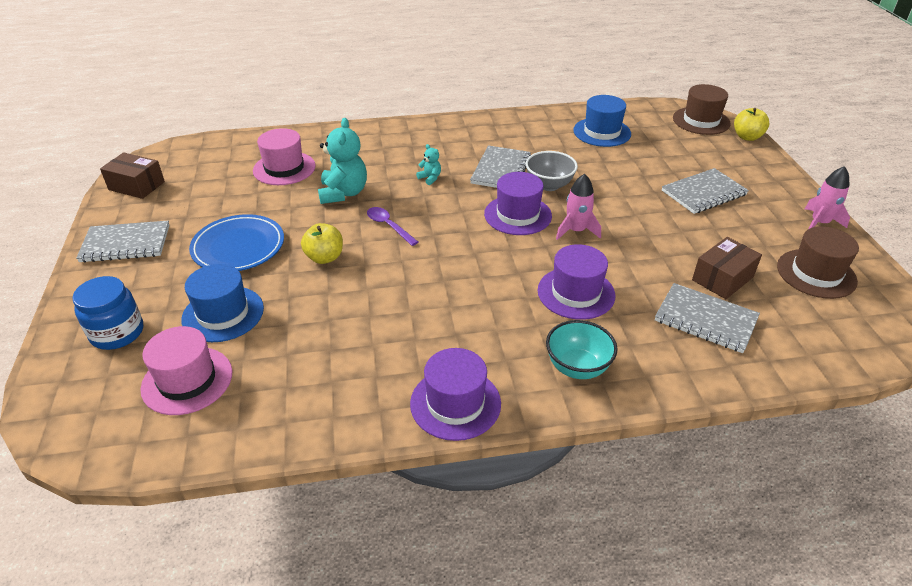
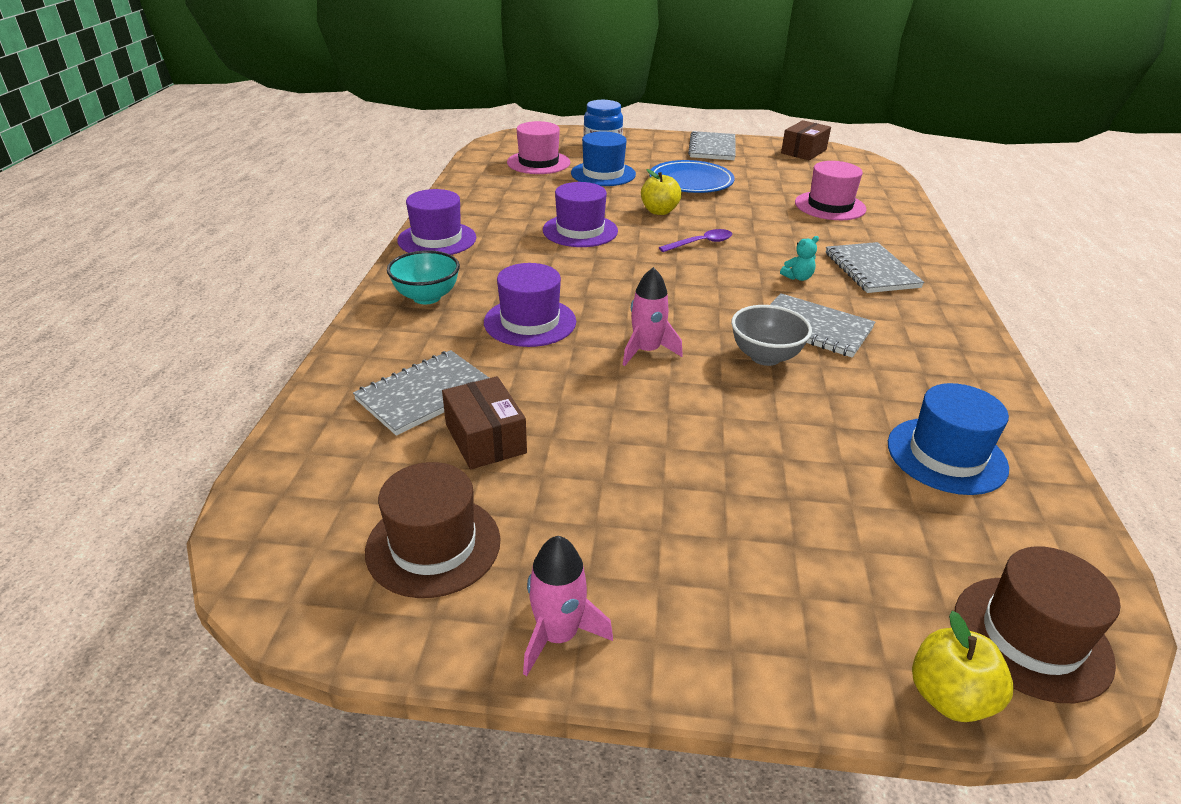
camera: 105 degrees right, 5 degrees down
(343, 193) = (772, 228): turquoise teddy bear -> none
(518, 215) = (697, 318): purple hat -> purple hat (580, 231)
(703, 193) = (708, 509): grey notebook -> grey notebook (871, 270)

